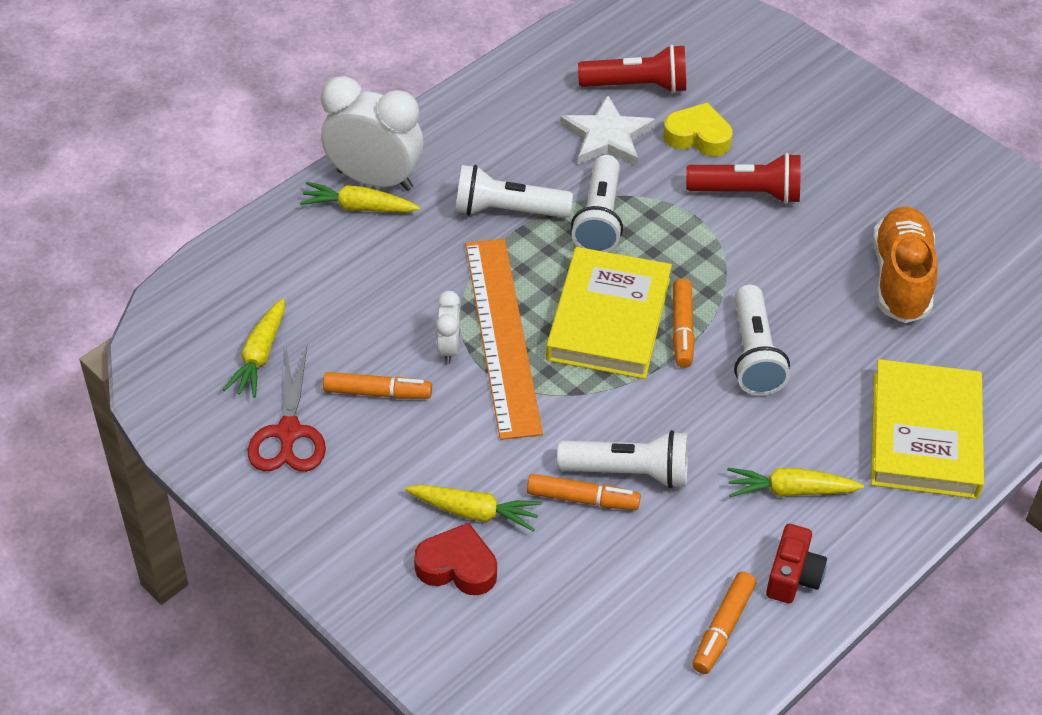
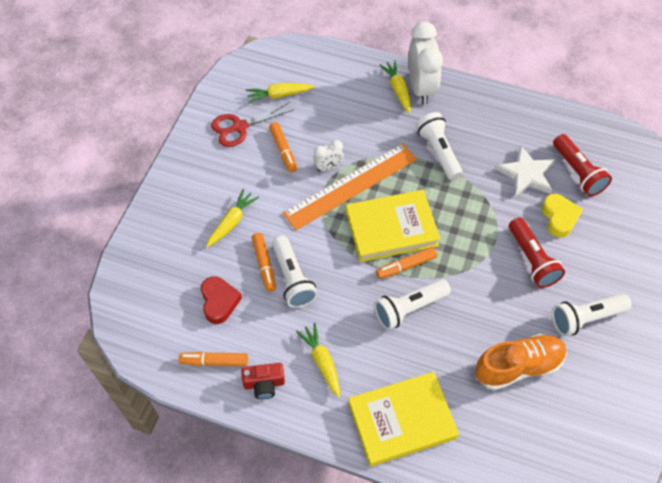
camera: 65 degrees right, 10 degrees up
(457, 566) = (196, 228): red heart -> red heart (219, 302)
(475, 512) = (232, 221): yellow carrot -> yellow carrot turned 135 degrees counterclockwise
(599, 218) = (461, 195): white flashlight -> white flashlight (585, 318)

